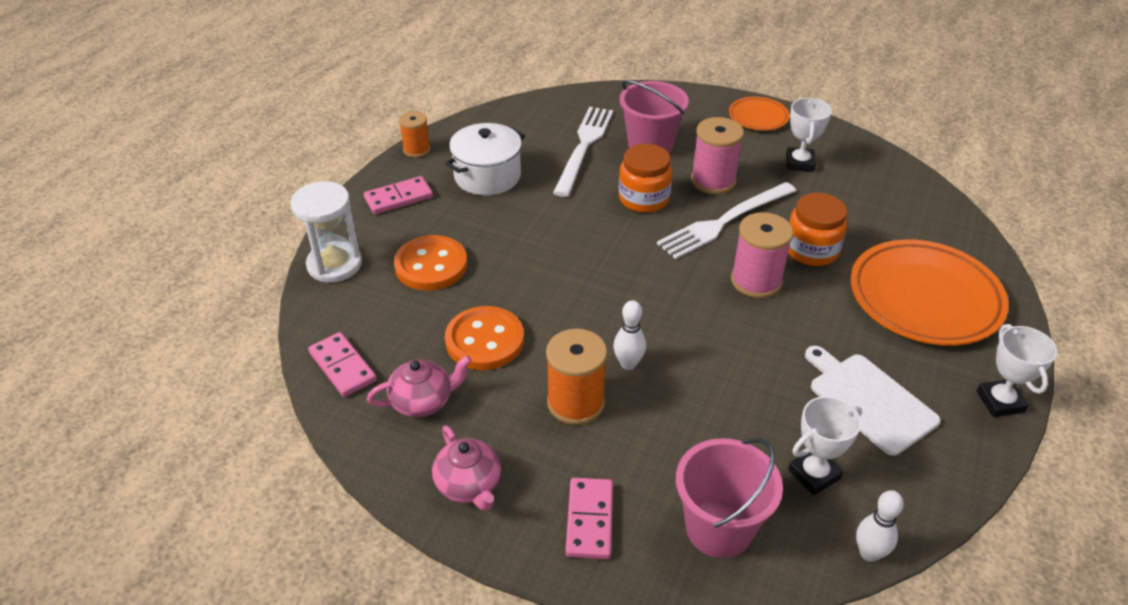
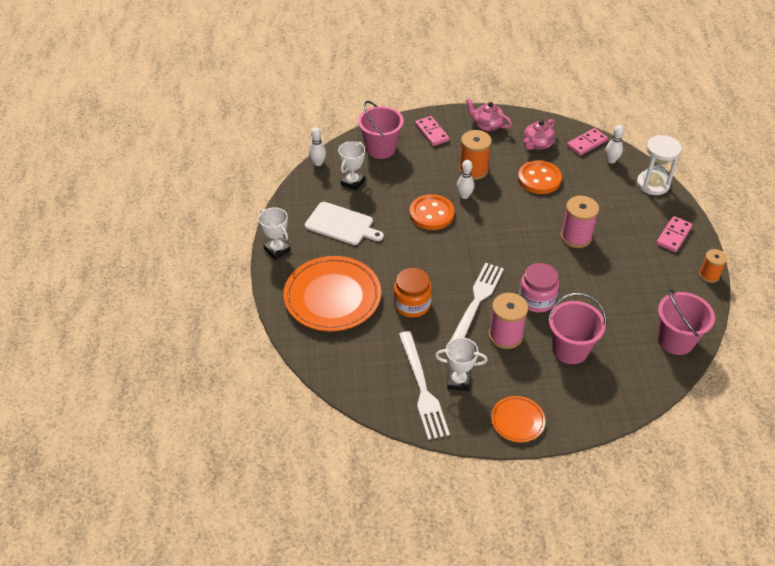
camera: 150 degrees right, 5 degrees up
(342, 367) = (586, 143): pink domino -> pink domino turned 60 degrees counterclockwise
(343, 322) = (611, 160): none -> white bowling pin
(431, 265) = (606, 204): orange button -> orange button (431, 214)
(487, 176) = (644, 274): white pot -> none
(530, 116) = (675, 340): none -> pink bucket
(584, 147) = (611, 327): white fork -> white fork (422, 388)
(643, 199) = (536, 299): orange jar -> pink jar
(756, 281) = (431, 268): pink spool -> pink spool (576, 237)
(799, 163) = (458, 381): white trophy -> white trophy turned 60 degrees counterclockwise

